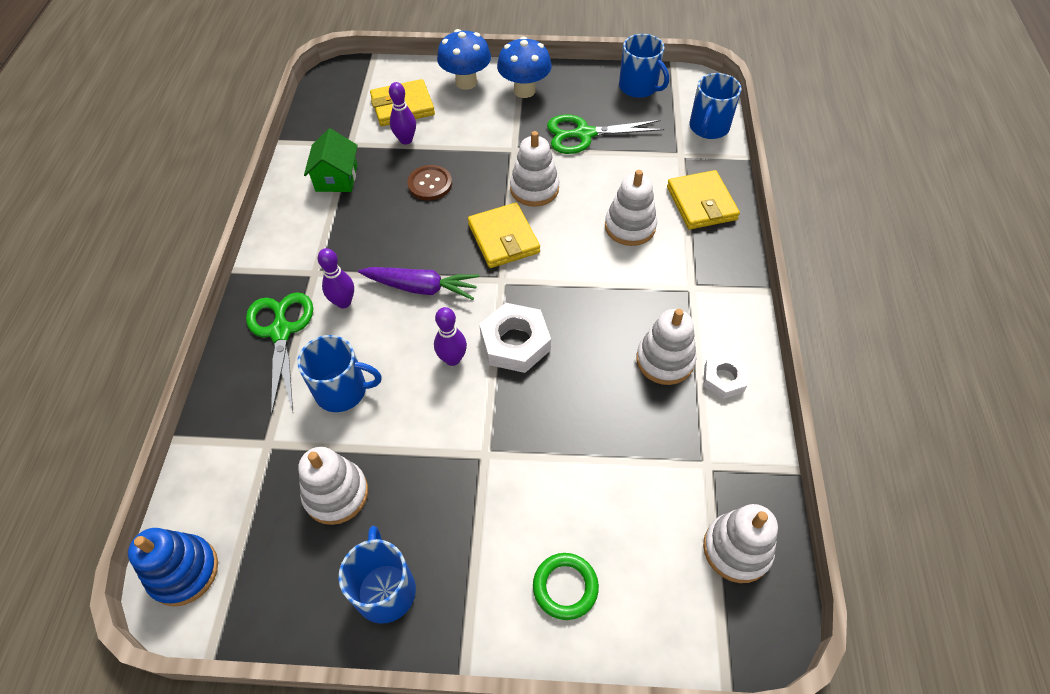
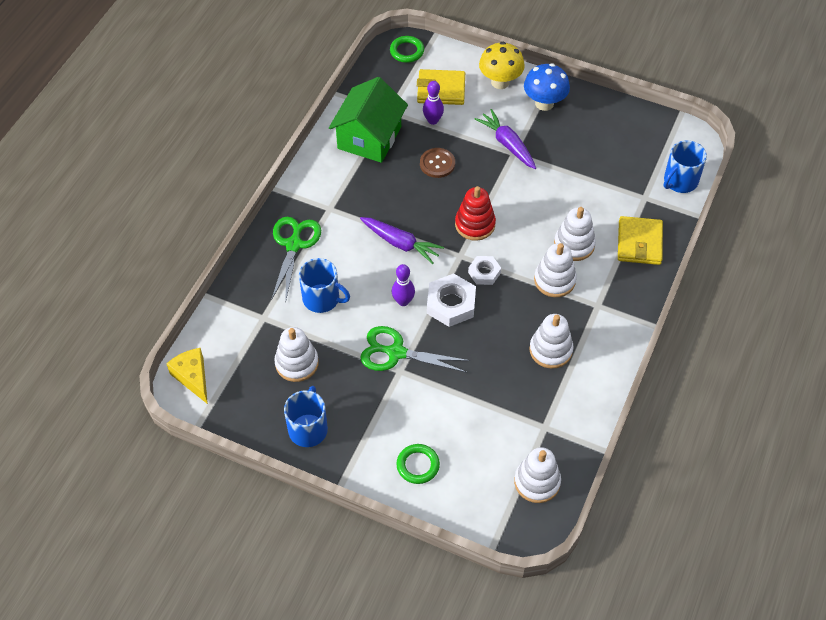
camera: 20 degrees right, 0 degrees up
(184, 571) = (192, 377): blue stacking toy -> yellow cheese
(336, 178) = (369, 137): green house -> green house, size x1.67
(343, 302) = (343, 237): purple bowling pin -> none
(348, 78) = (407, 51): none -> green ring
(466, 82) = (500, 82): blue mushroom -> yellow mushroom
(502, 141) = (507, 144): none -> purple carrot
(503, 238) = (475, 224): yellow wallet -> red stacking toy
(534, 189) = (515, 192): white stacking toy -> white stacking toy (554, 280)
(584, 134) = (575, 157): green scissors -> green scissors (396, 353)
(639, 87) = (640, 127): blue mug -> none
(724, 379) = (586, 376): white nut -> white nut (484, 272)

